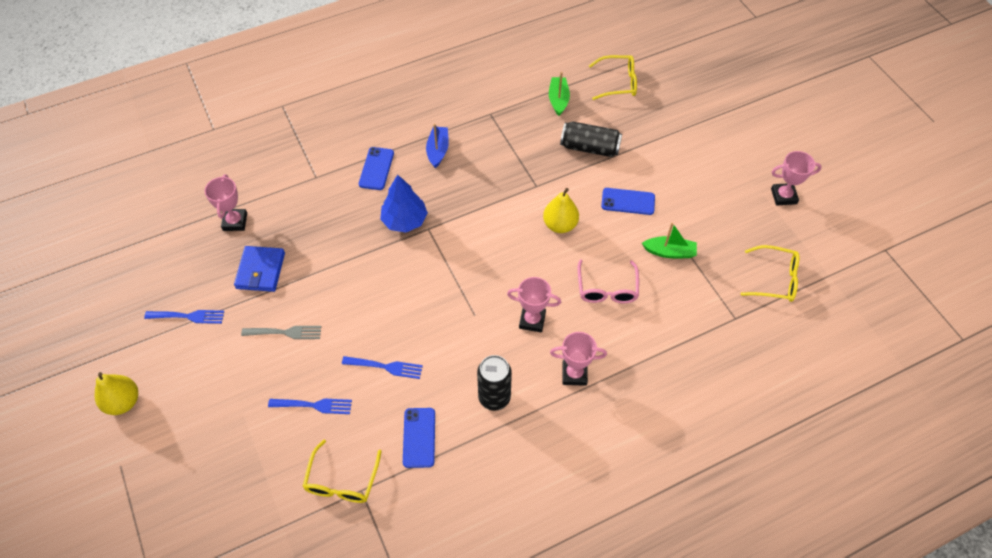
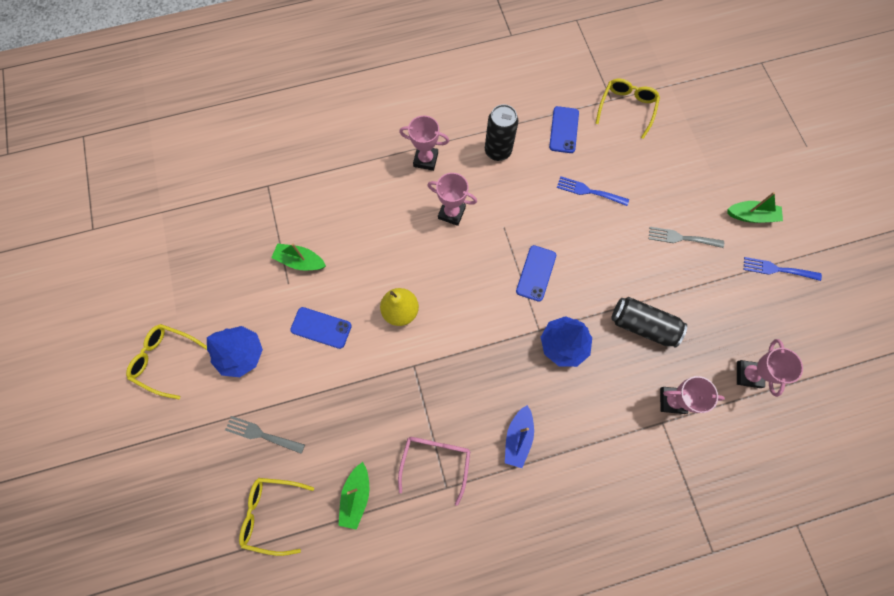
camera: 170 degrees left, 15 degrees up
(123, 402) = (818, 197): yellow pear -> none
(205, 368) = (751, 216): none -> green boat
(260, 270) = (713, 308): blue wallet -> none
(314, 405) = (651, 168): blue fork -> none
(376, 169) = (592, 422): blue phone -> blue phone (536, 273)
(589, 148) = (340, 410): black can -> black can (642, 325)
(607, 289) = (374, 232): pink glasses -> pink glasses (435, 461)
(646, 124) = (262, 434): none -> grey fork
(689, 173) = (241, 354): none -> blue tree
(775, 279) = (213, 216): yellow glasses -> yellow glasses (165, 360)
(783, 196) = (156, 306): pink trophy -> pink trophy (672, 400)

